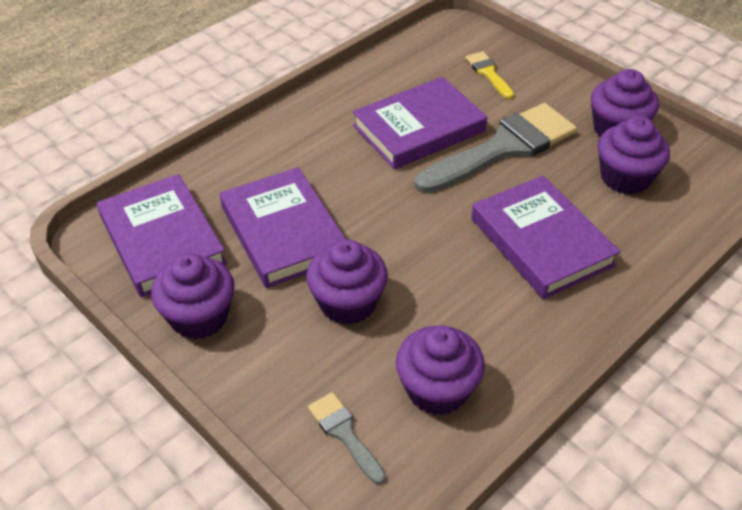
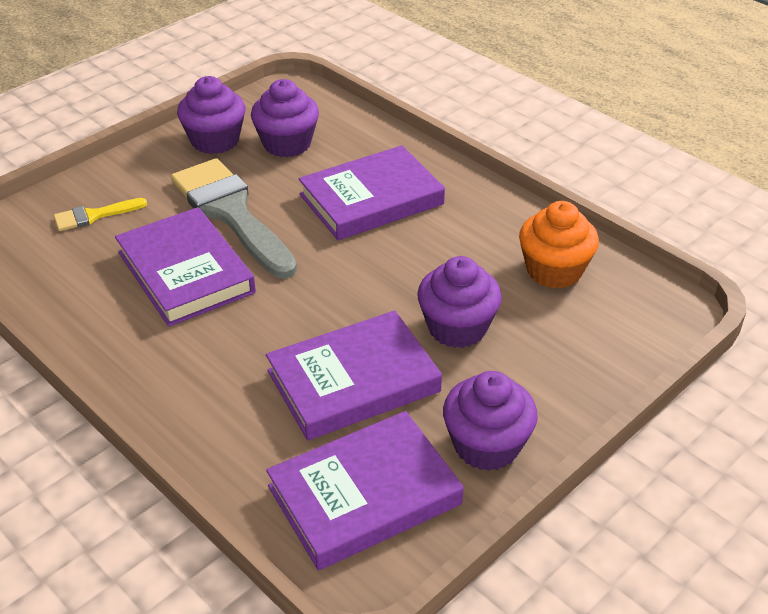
camera: 90 degrees left, 5 degrees down
(344, 433) = (612, 328): grey brush -> none
(437, 389) = (554, 270): purple cupcake -> orange cupcake

